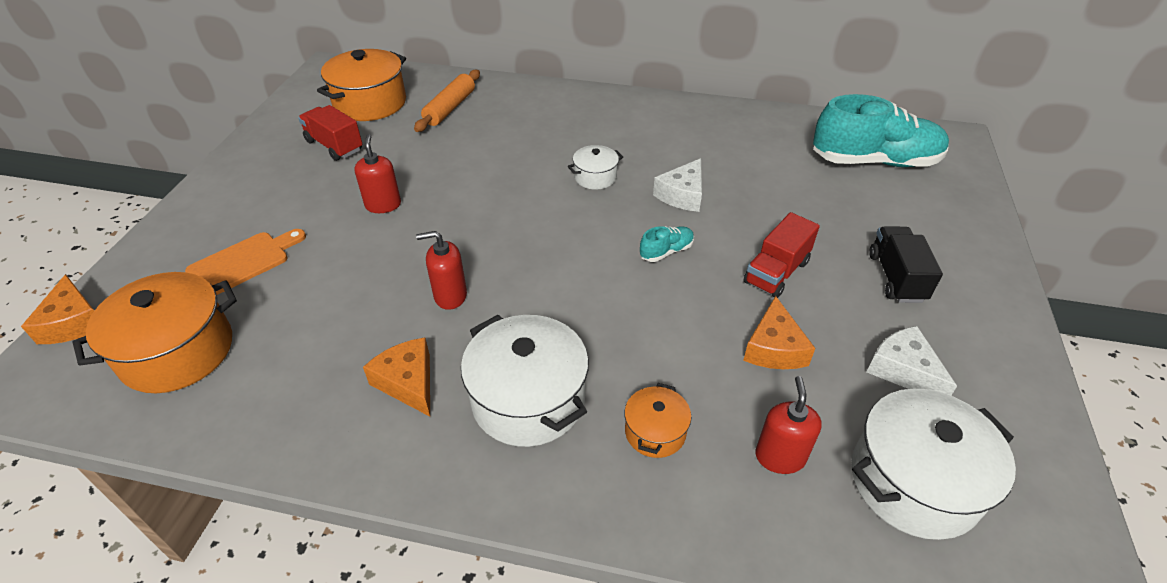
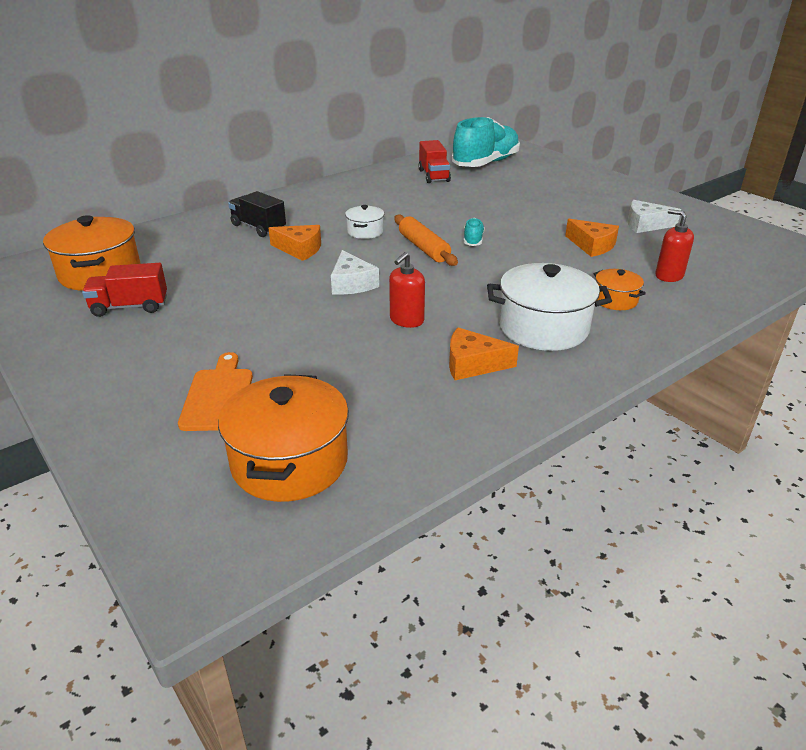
camera: 50 degrees left, 10 degrees down
(74, 322) = (147, 519): orange cheese -> orange cheese (300, 249)
(383, 205) = (255, 311): red soap dispenser -> none
(450, 108) = (180, 246): orange rolling pin -> orange rolling pin (423, 248)
(682, 195) = (429, 216): white cheese -> white cheese (351, 283)
(776, 272) = (535, 221): red truck -> red truck (434, 176)
(896, 277) = (581, 198): black truck -> black truck (258, 228)
(914, 482) = (716, 253): white pot -> none

